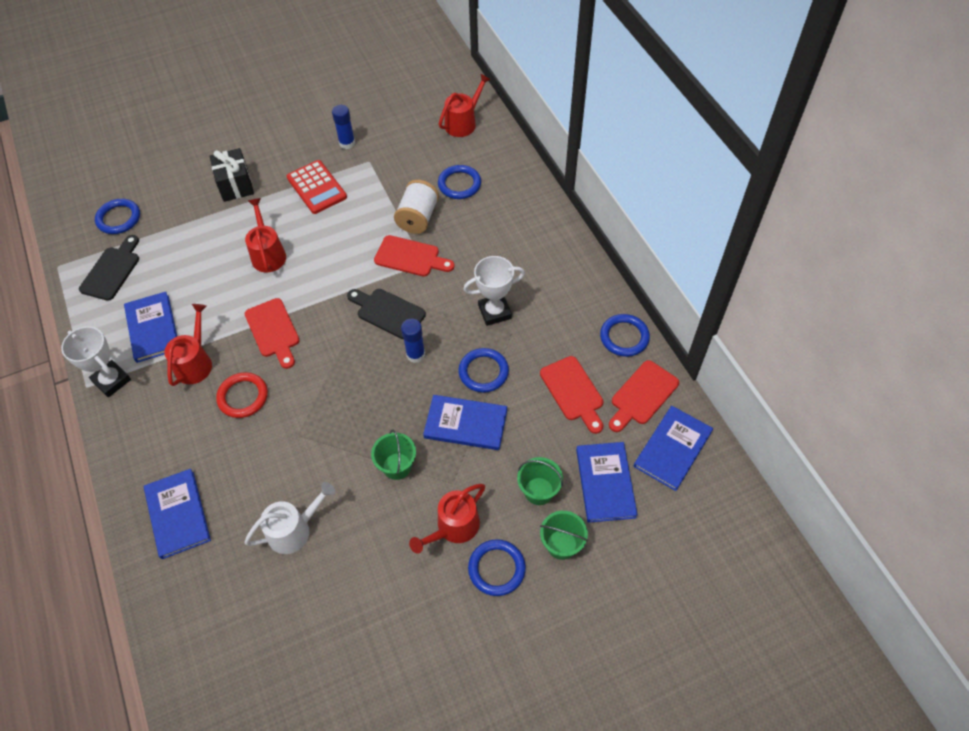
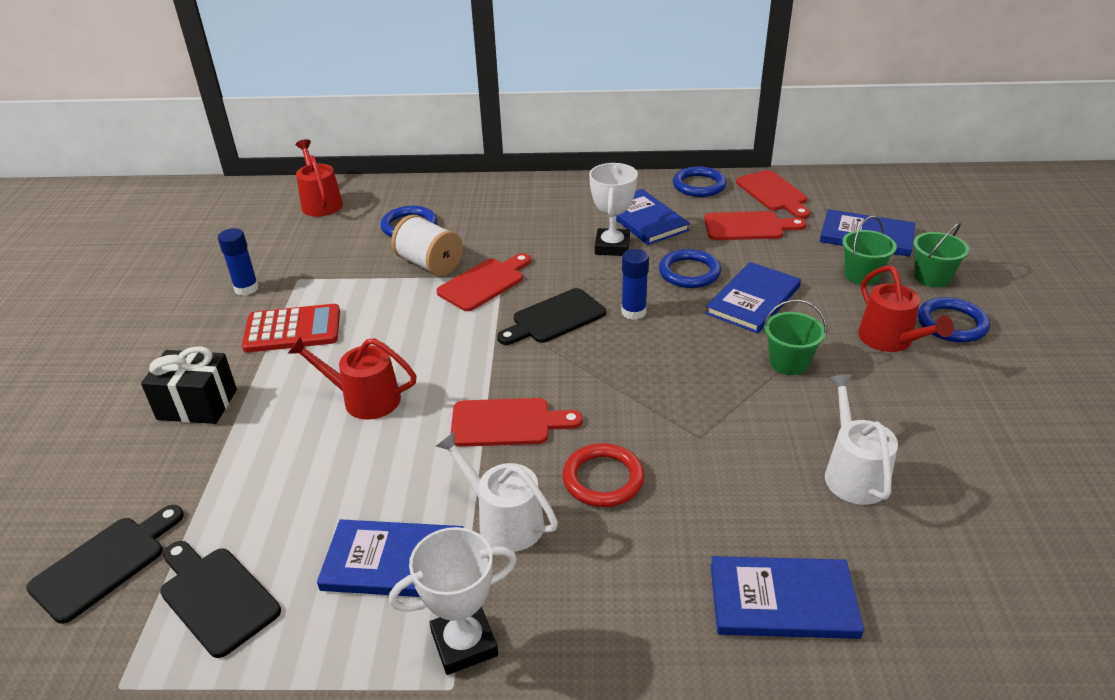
camera: 65 degrees left, 20 degrees down
(119, 218) = (104, 564): blue ring -> black cutting board
(195, 363) = (504, 521): red watering can -> white watering can
(672, 449) = (842, 194): blue book -> blue book (644, 219)

